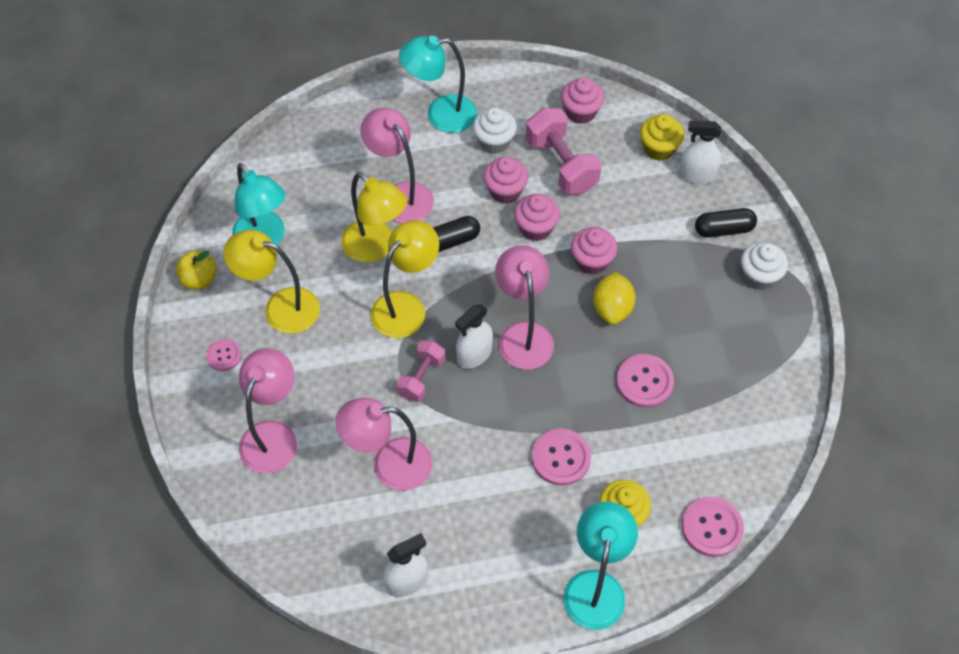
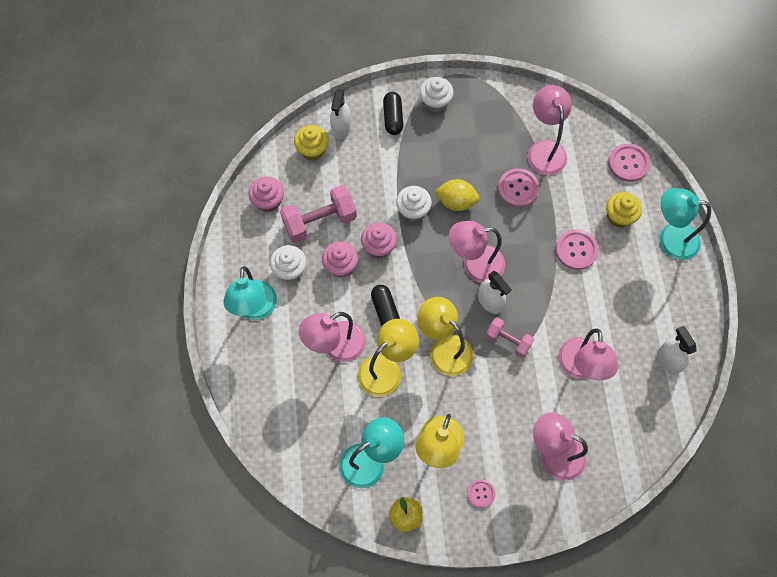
camera: 85 degrees left, 10 degrees up
(592, 261) = (413, 210): pink cupcake -> white cupcake
(712, 413) = (544, 150): none -> pink lamp

